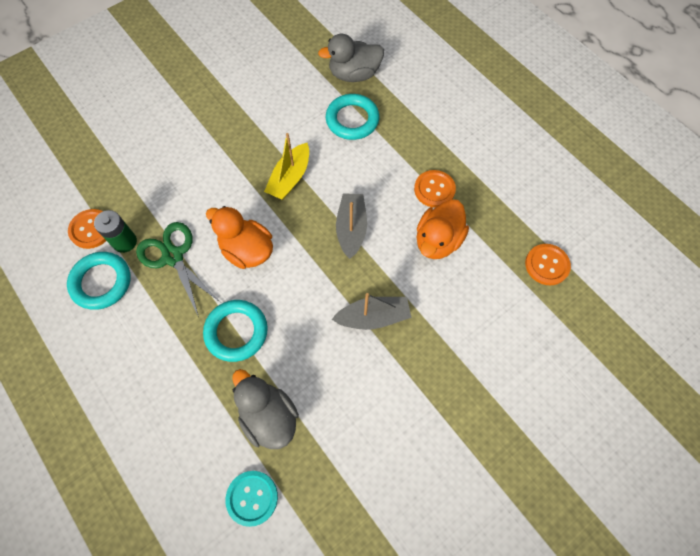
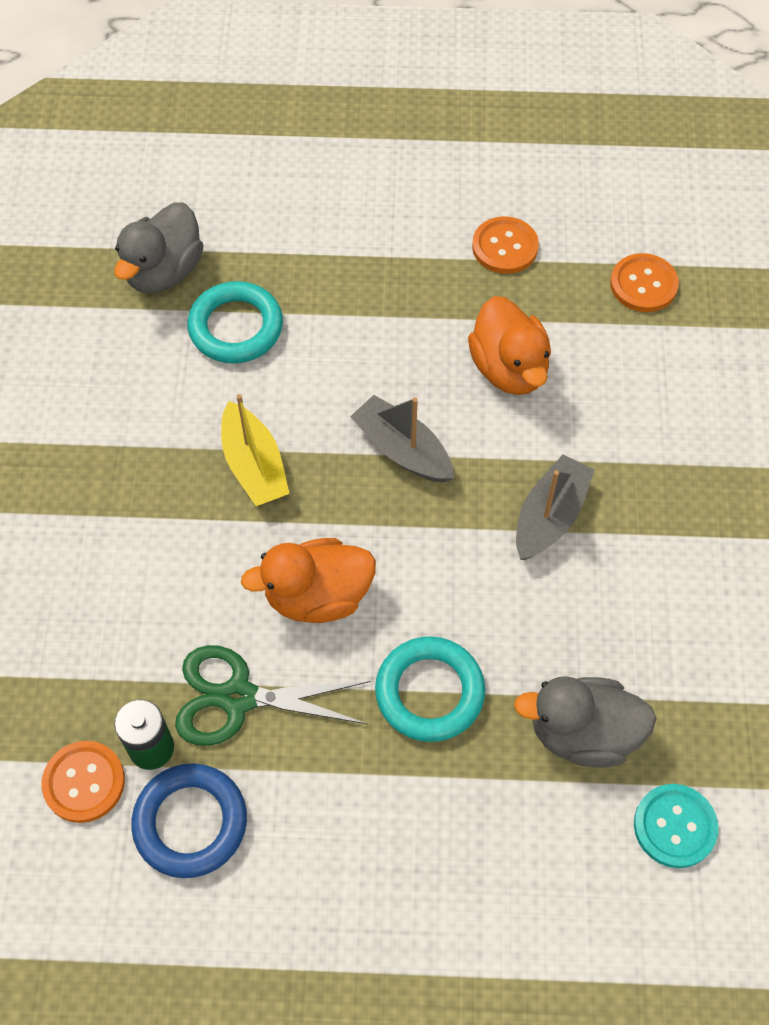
camera: 50 degrees left, 5 degrees down
(101, 282) = (190, 822): turquoise ring -> blue ring
(434, 189) = (434, 317): orange button -> orange button (505, 247)

